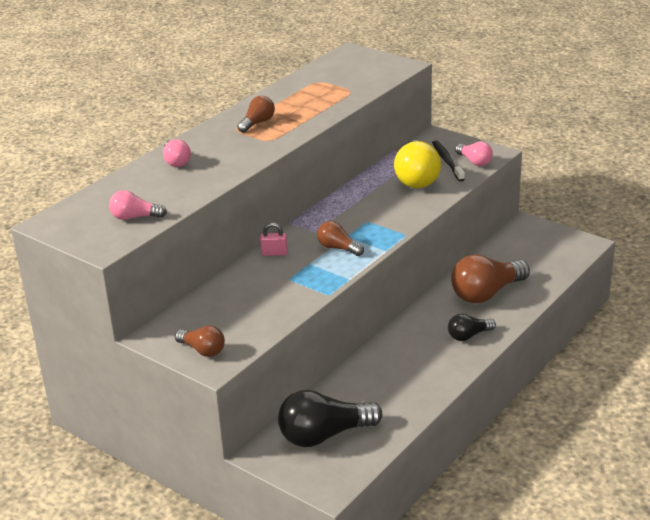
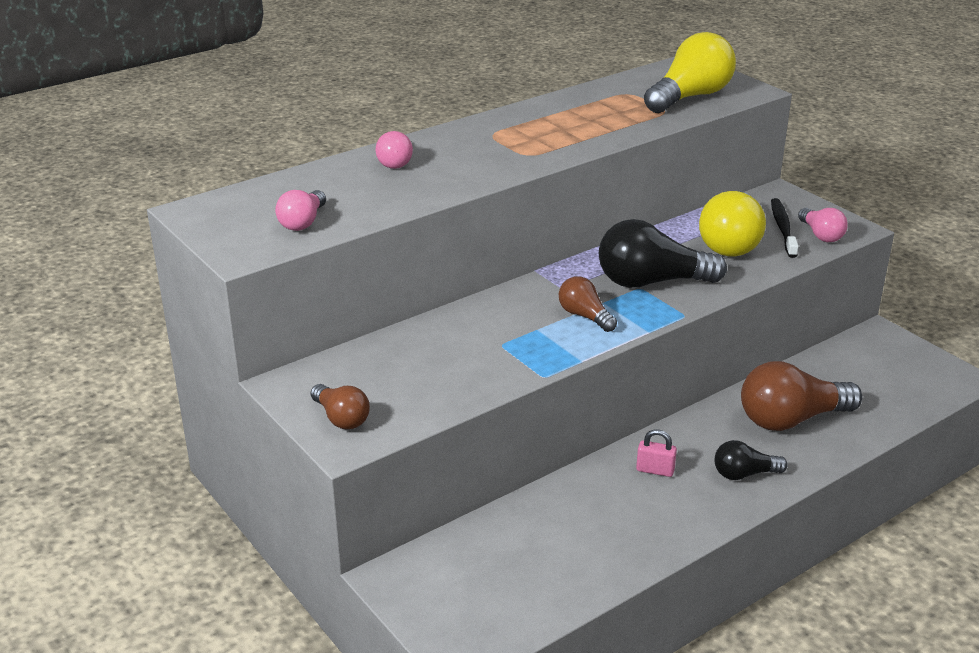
camera: 15 degrees right, 0 degrees up
(135, 217) = (303, 222): pink light bulb -> pink light bulb turned 90 degrees counterclockwise
(257, 123) = (523, 131): brown light bulb -> none
(274, 253) = (497, 306): pink padlock -> pink padlock (655, 470)
(324, 435) = (487, 572): black light bulb -> black light bulb (652, 282)
(363, 77) = (690, 97): none -> yellow light bulb

